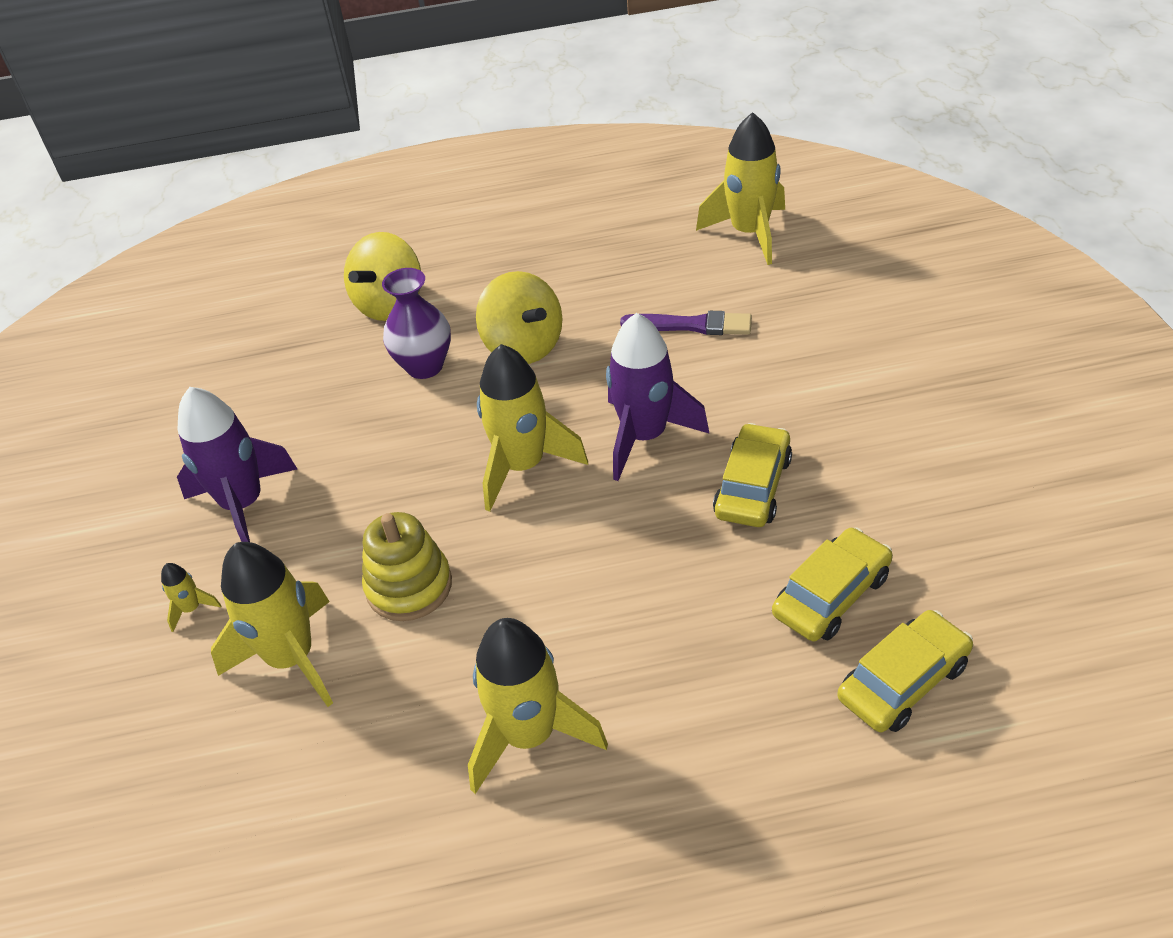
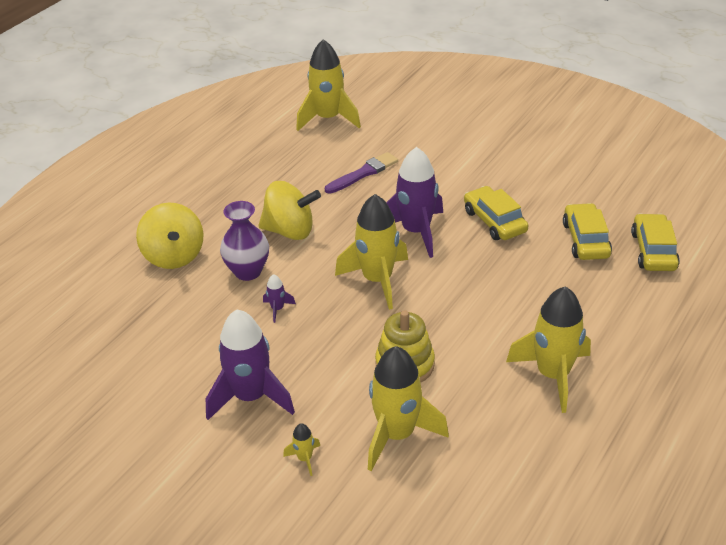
camera: 50 degrees left, 5 degrees down
(391, 428) = (277, 309): none -> purple rocket

